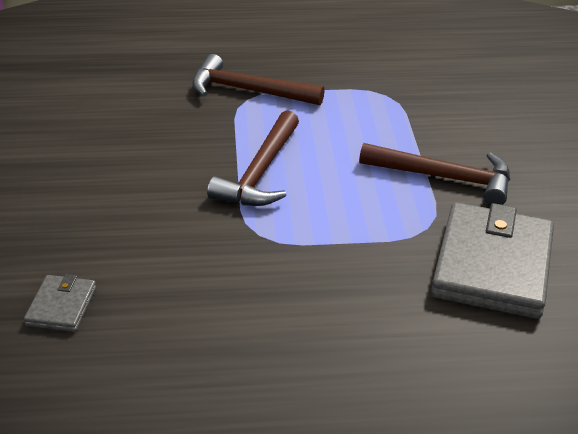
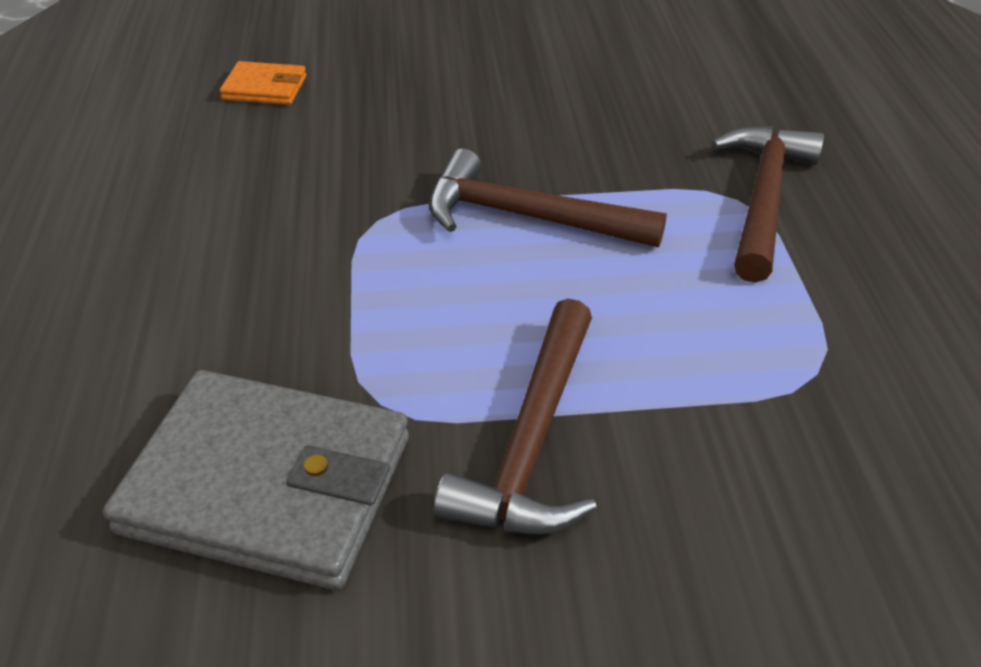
camera: 90 degrees right, 5 degrees up
(61, 306) = (265, 88): grey wallet -> orange wallet

